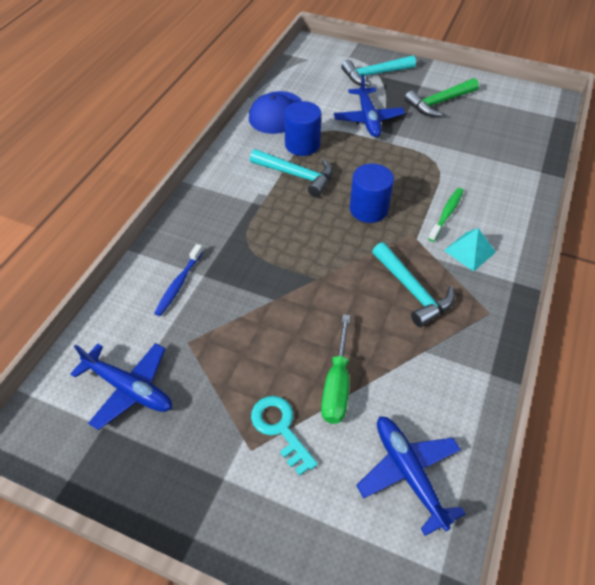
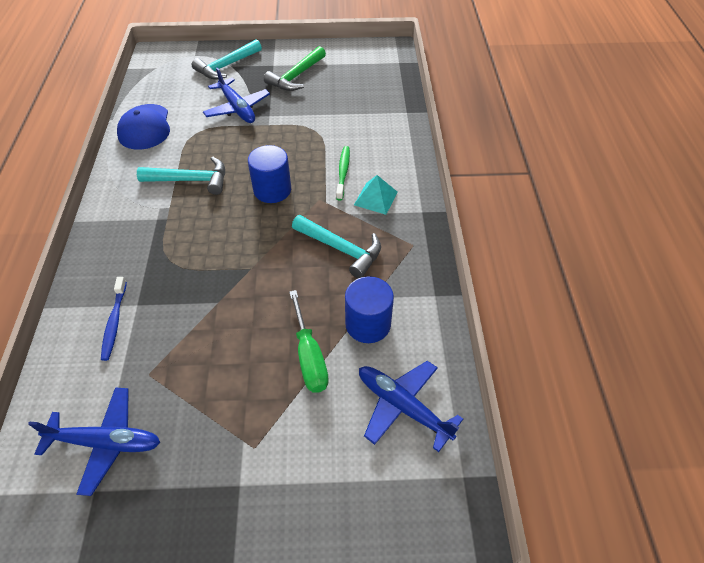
camera: 25 degrees left, 0 degrees up
(280, 428) = (273, 416): turquoise key -> none
(302, 145) = (184, 150): blue cylinder -> blue cylinder (368, 324)

